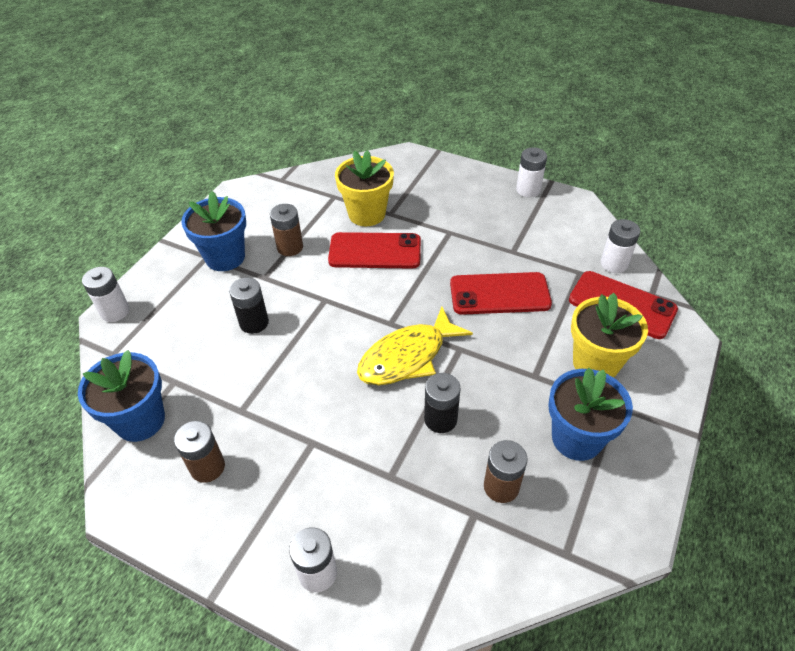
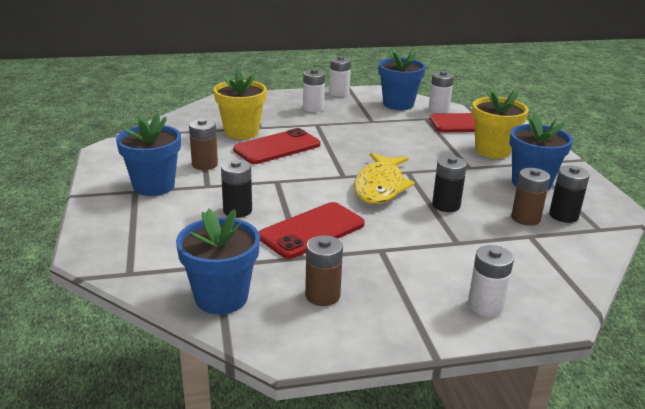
camera: 40 degrees left, 20 degrees down
(115, 311) = (90, 249): white battery -> white battery (313, 108)
(499, 294) = (393, 141): red phone -> red phone (312, 230)
(550, 509) = (563, 215): none -> black battery
(575, 235) = (398, 104): none -> blue flower pot

